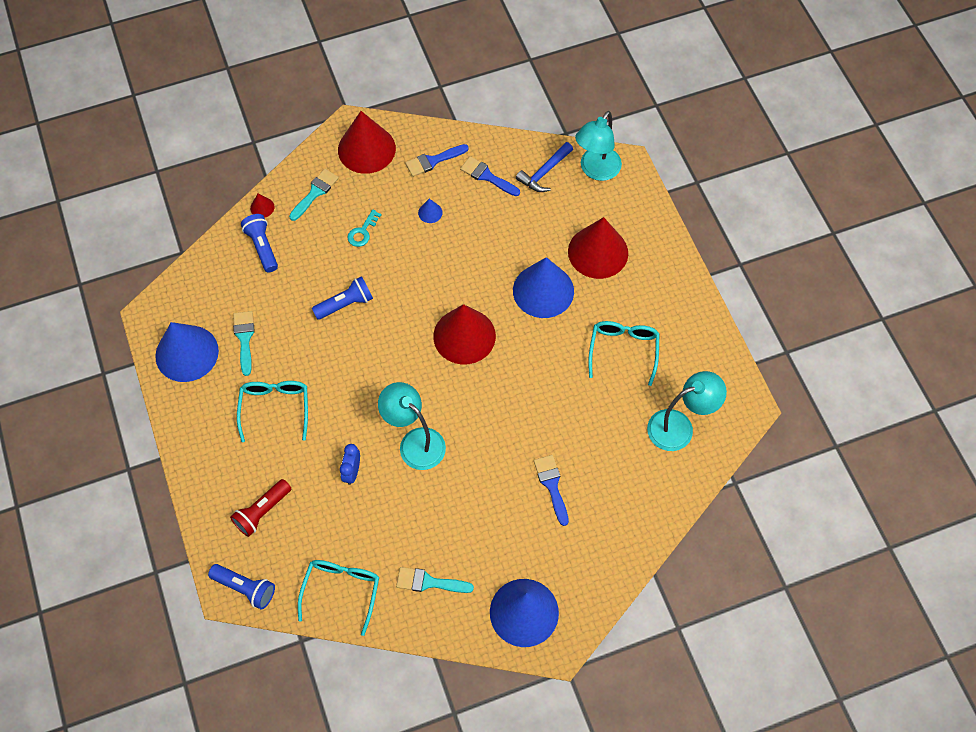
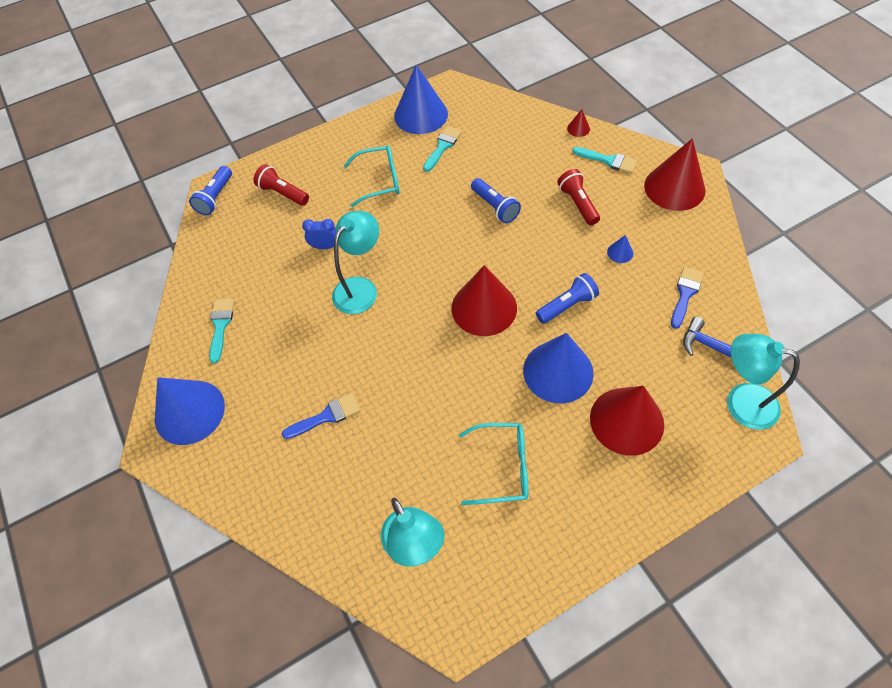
camera: 85 degrees right, 5 degrees down
(244, 338) = (443, 146): turquoise brush -> turquoise brush turned 45 degrees counterclockwise
(262, 247) = (537, 138): blue flashlight -> blue flashlight (567, 305)
(341, 590) = (213, 262): turquoise glasses -> none
(362, 232) = (578, 204): turquoise key -> red flashlight
(433, 161) = (684, 243): blue brush -> none

